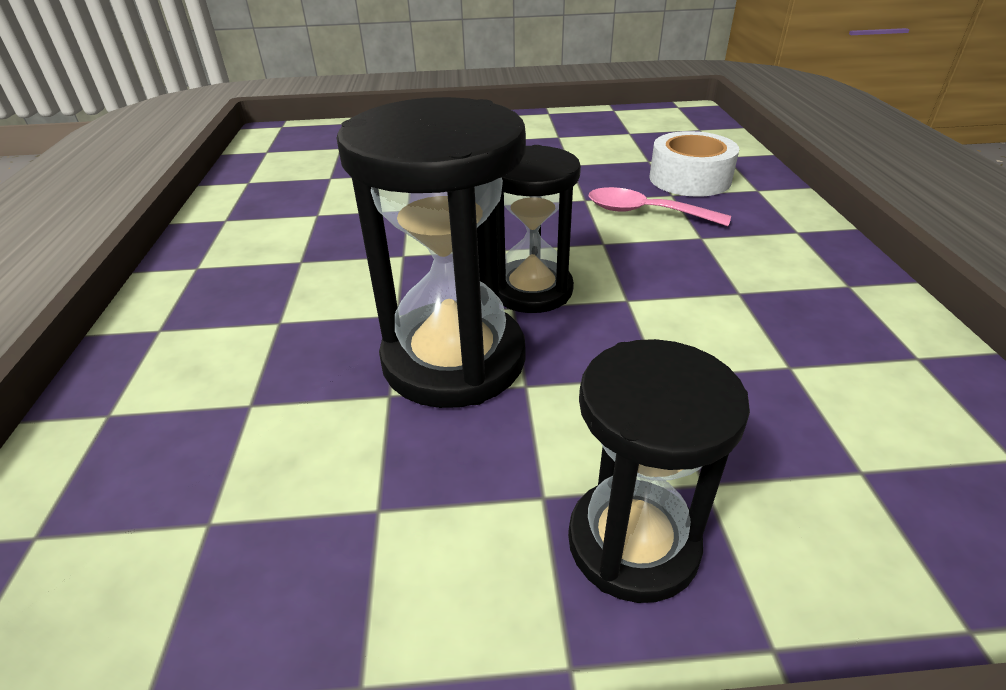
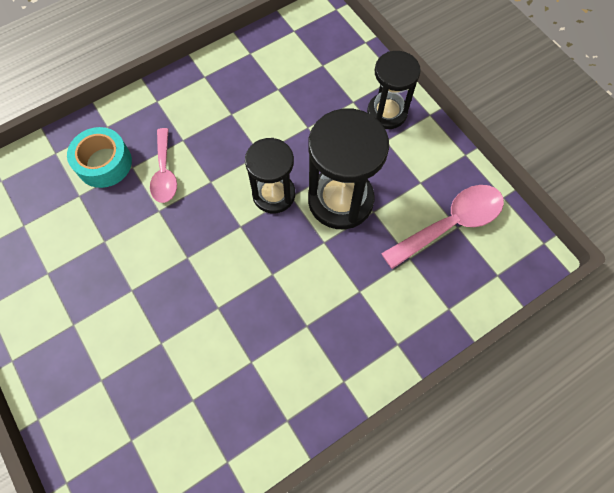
camera: 120 degrees left, 30 degrees up
(229, 510) = (450, 224): none -> pink spoon
(690, 179) = (104, 163): white tape -> turquoise tape

